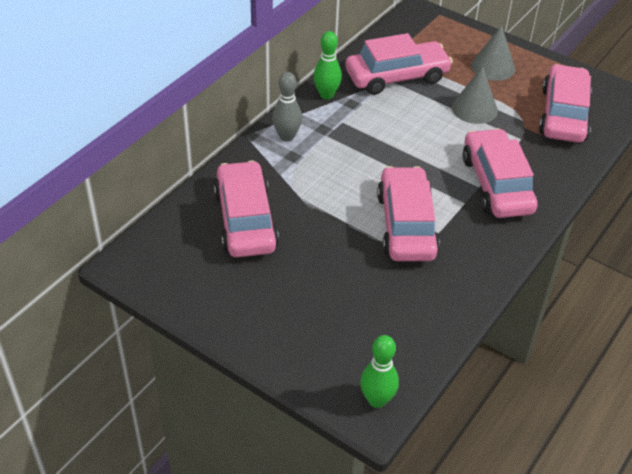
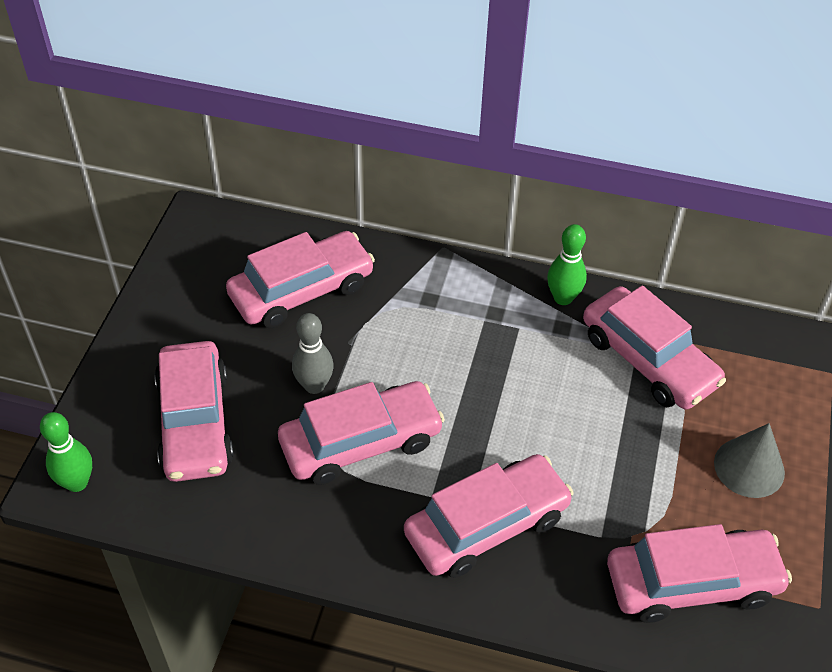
camera: 70 degrees right, 5 degrees up
(287, 136) = (461, 283): grey bowling pin -> grey bowling pin (314, 385)
(348, 313) = (195, 422): none -> pink car
(474, 108) = (635, 465): grey cone -> none

